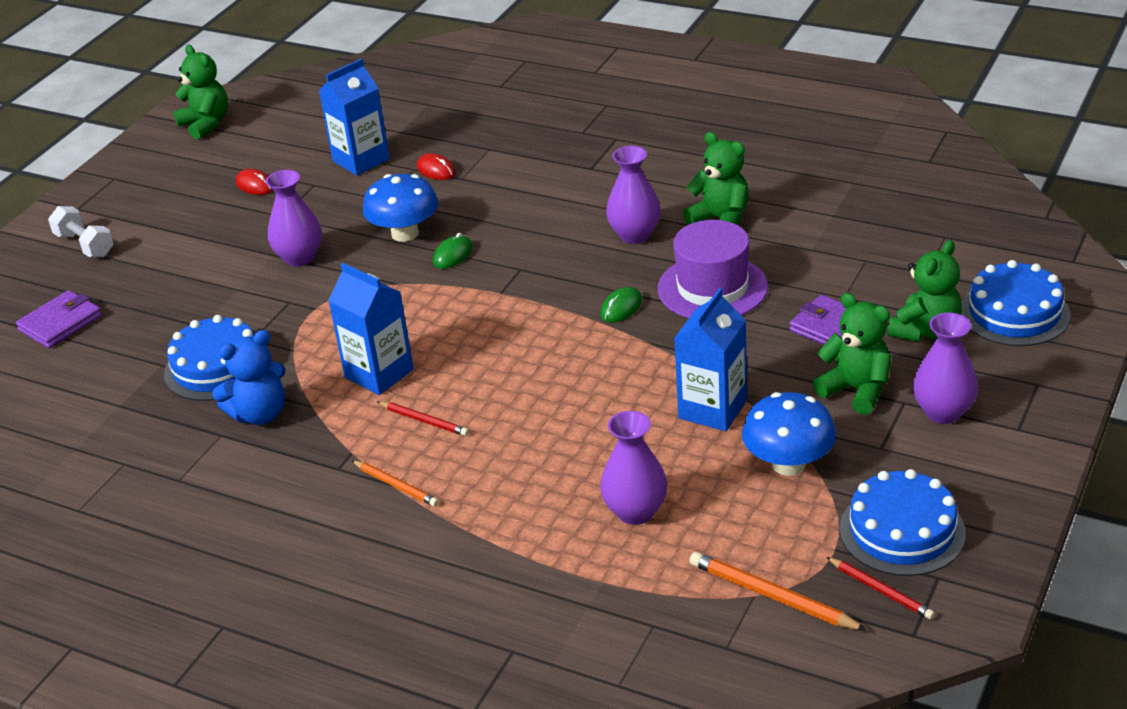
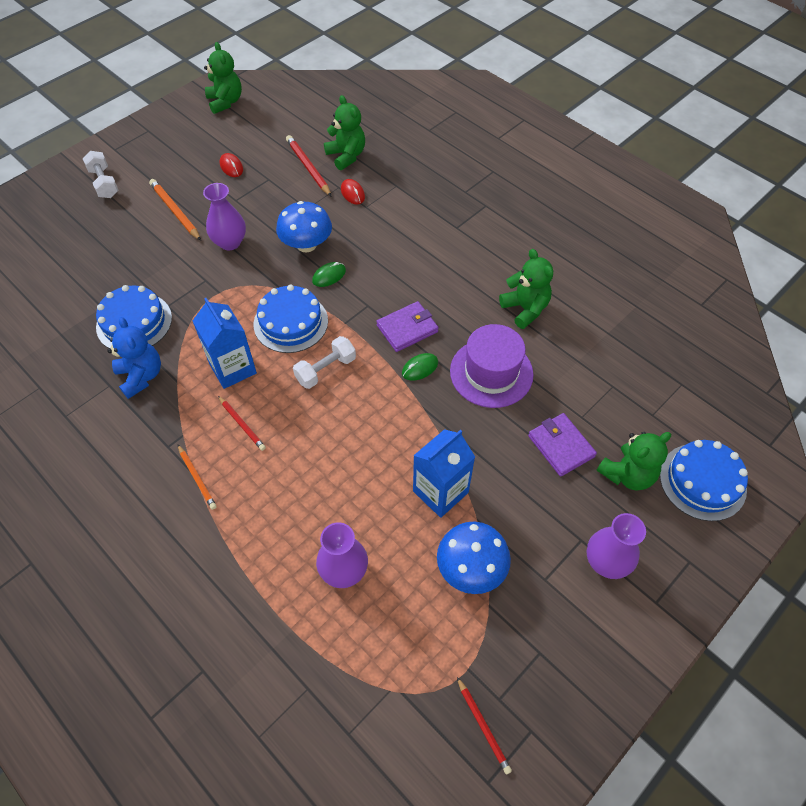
camera: 15 degrees right, 20 degrees up
(60, 323) = (58, 247): purple wallet -> purple wallet (407, 328)
(260, 414) = (141, 376): blue teddy bear -> blue teddy bear turned 105 degrees counterclockwise
(361, 160) = (308, 167): blue carton -> red pencil
(502, 341) = (326, 370): none -> white dumbbell
(635, 235) = (459, 302): purple vase -> none
(772, 596) = (402, 697): orange pencil -> orange pencil (175, 211)
(856, 390) = (551, 514): green teddy bear -> green teddy bear (346, 156)
(902, 531) = (524, 671): blue cake -> blue cake (291, 322)

